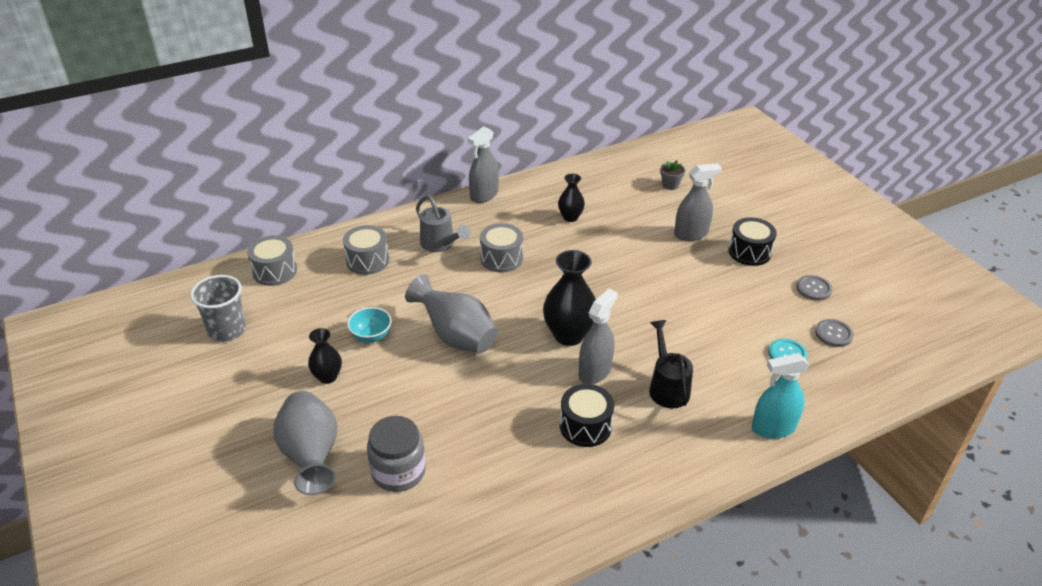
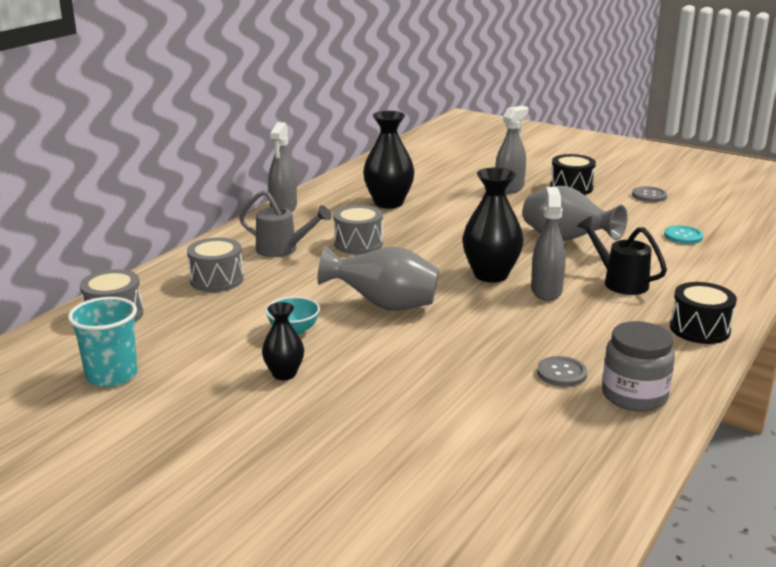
camera: 30 degrees left, 15 degrees down
(227, 330) = (112, 375): grey cup -> turquoise cup
(311, 456) = (346, 438): grey vase -> grey vase (566, 240)
(398, 471) = (455, 416): grey jar -> grey jar (634, 395)
(570, 217) = (388, 203): black vase -> black vase, size x1.74
(585, 426) = (587, 327): black drum -> black drum (699, 329)
(670, 185) = (451, 165): grey flower pot -> none
(773, 428) = (734, 280): turquoise spray bottle -> none
(833, 334) = (699, 216): grey button -> grey button (561, 373)

